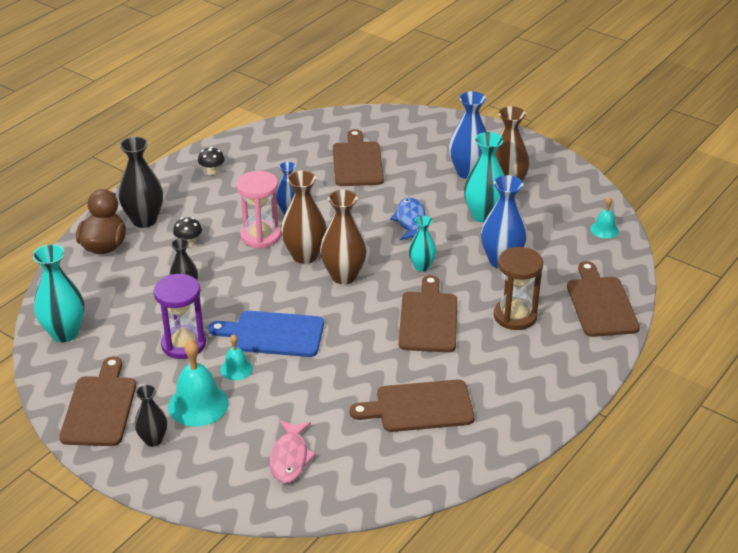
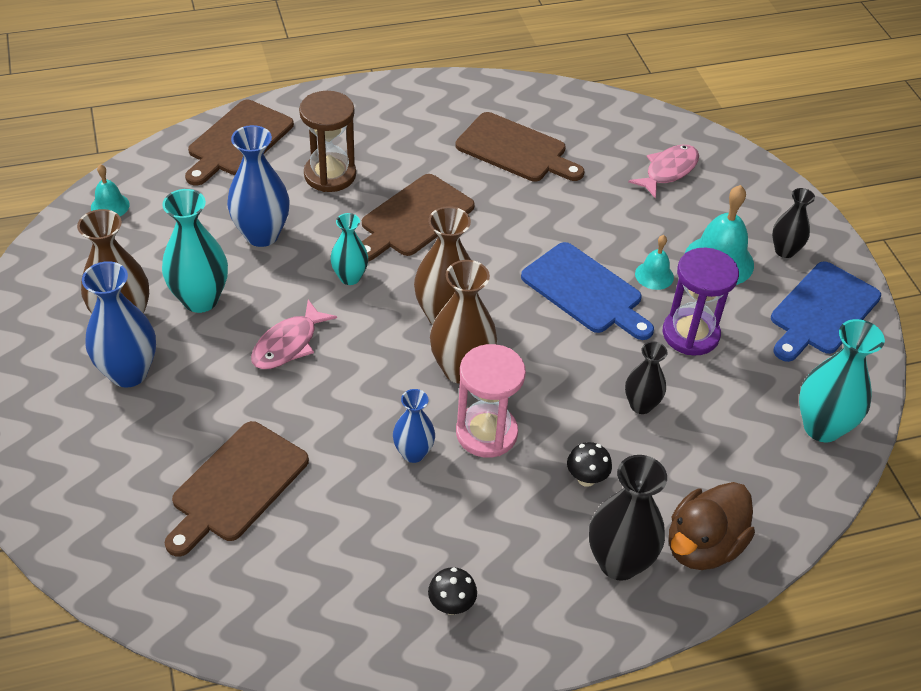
camera: 145 degrees left, 10 degrees up
(100, 407) = (822, 311): brown cutting board -> blue cutting board
(410, 220) = (288, 344): blue fish -> pink fish

